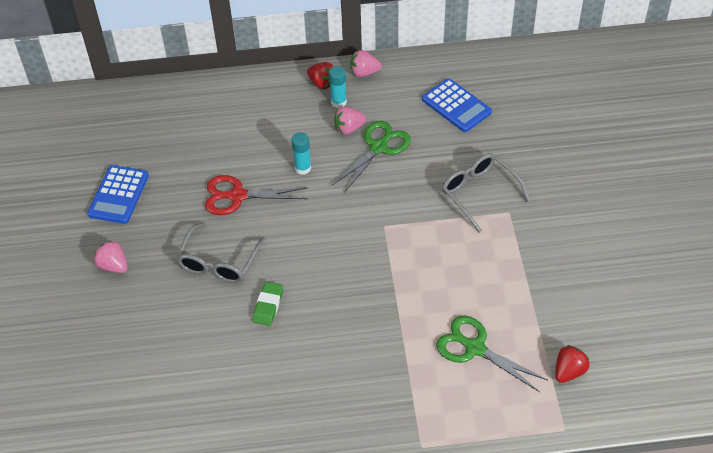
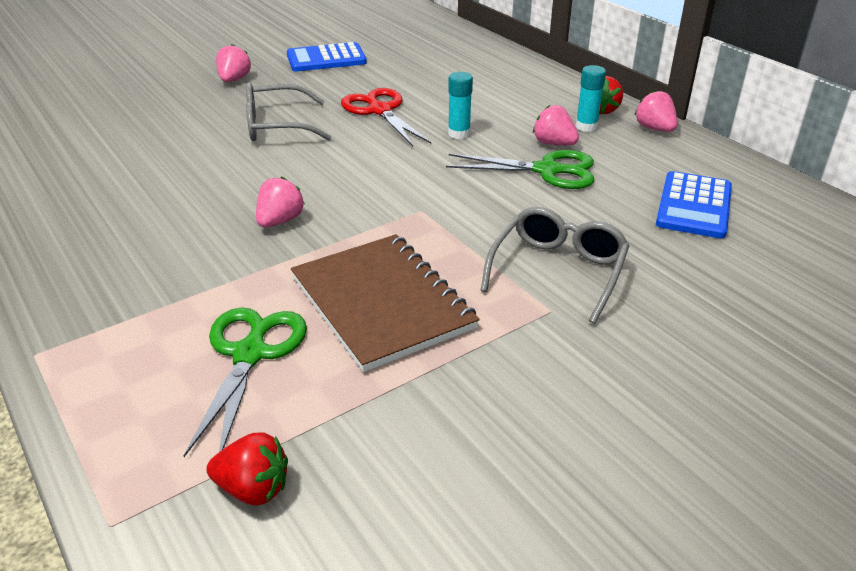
camera: 60 degrees right, 15 degrees down
(268, 305) = (232, 170): green eraser -> none
(352, 298) = (280, 221): none -> pink strawberry
(463, 278) = (381, 303): none -> brown notebook

